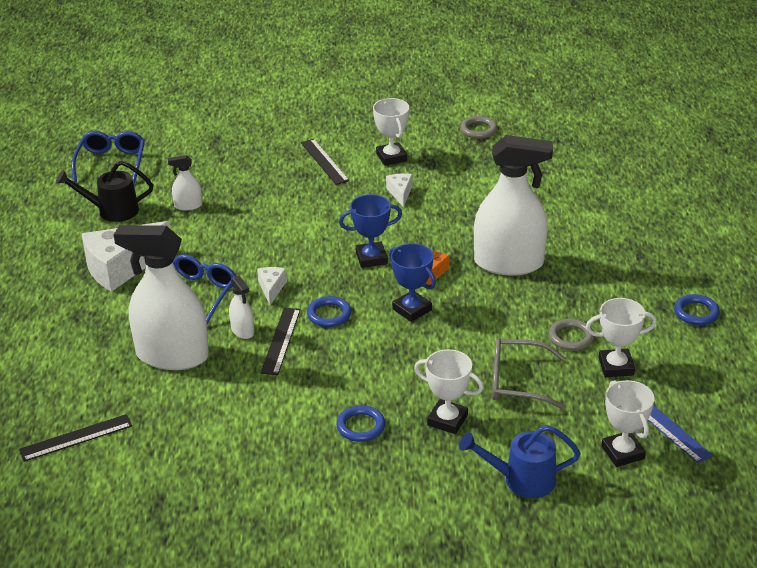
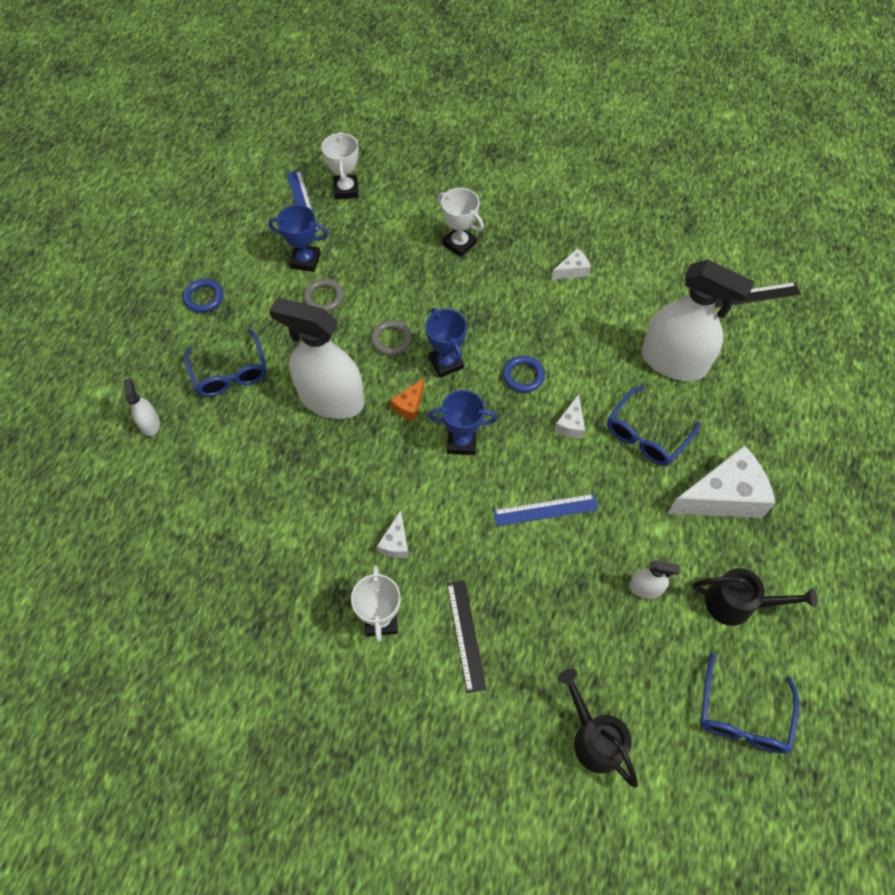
camera: 165 degrees left, 25 degrees up
(218, 137) = (594, 737): none -> black watering can
(242, 330) = (606, 376): white spray bottle -> white spray bottle (150, 424)
(281, 231) = (545, 510): none -> blue ruler
(281, 340) = (574, 355): black ruler -> none
(301, 419) = (572, 270): none -> white cheese
(361, 426) = (527, 253): blue ring -> none
(478, 130) = (250, 650): grey ring -> grey ring (391, 339)
(517, 382) = (390, 265): grey glasses -> none
(521, 480) = (427, 186): blue watering can -> none
(616, 366) = (305, 260): white trophy -> blue trophy
(618, 263) = (230, 372): none -> blue glasses

